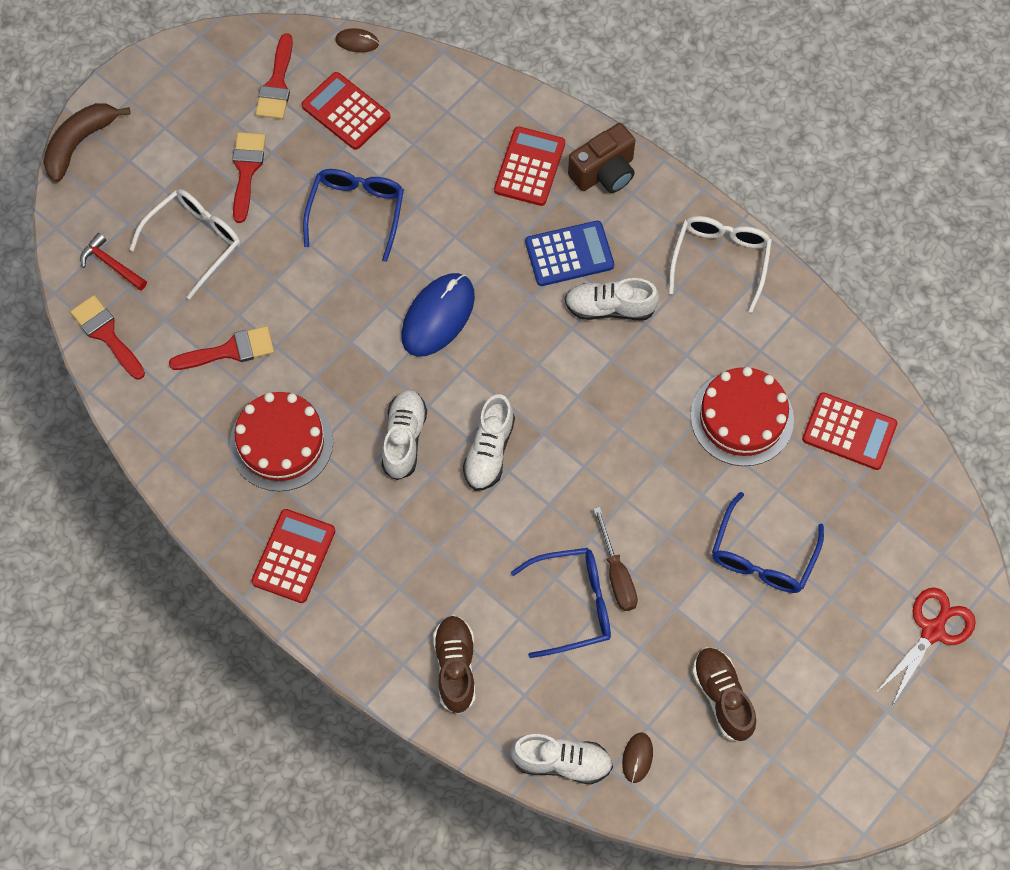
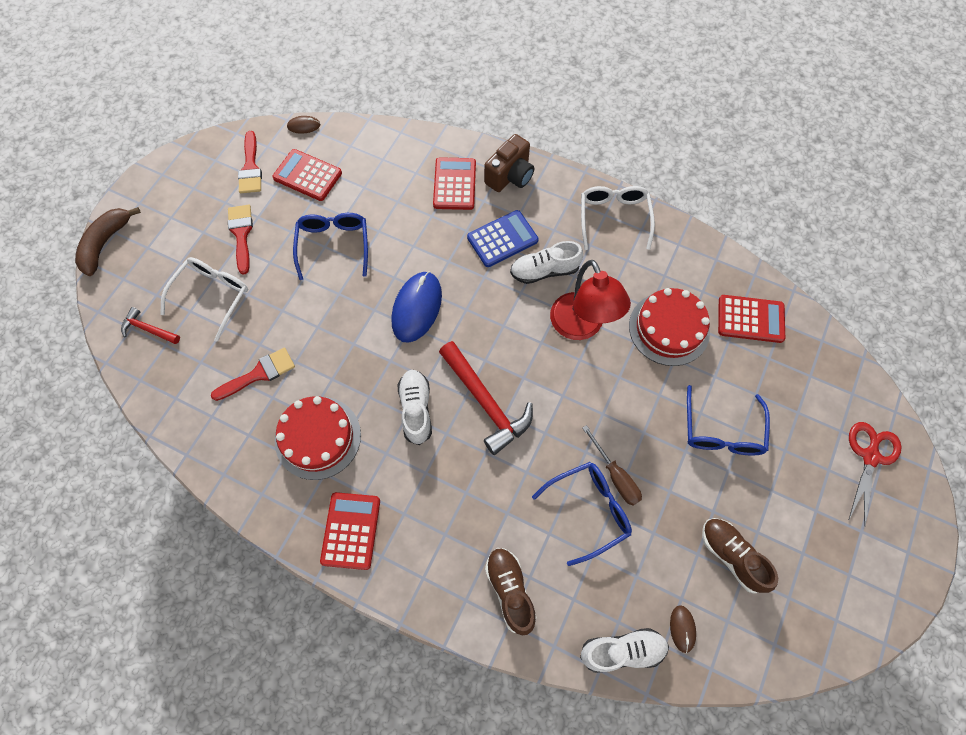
camera: 15 degrees left, 0 degrees up
(106, 334) = (155, 385): red brush -> none
(489, 451) = (485, 402): white shoe -> red hammer
(633, 389) = (581, 327): none -> red lamp

